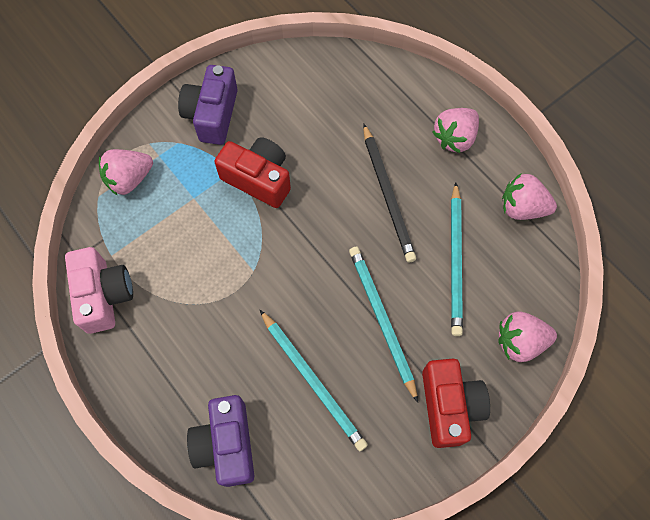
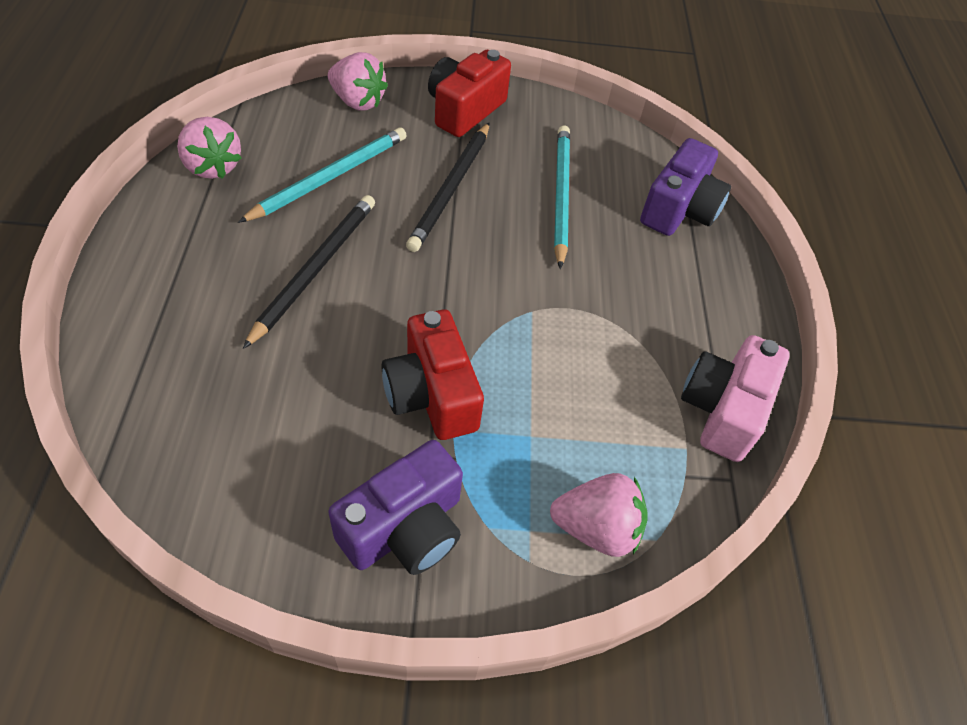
camera: 145 degrees left, 15 degrees down
(382, 320) = (451, 188): turquoise pencil -> black pencil
(454, 138) = (173, 263): pink strawberry -> none

